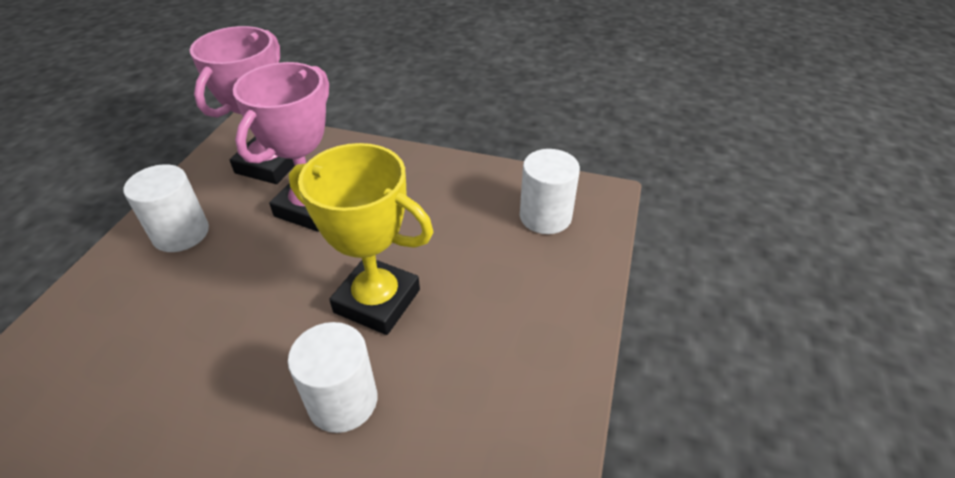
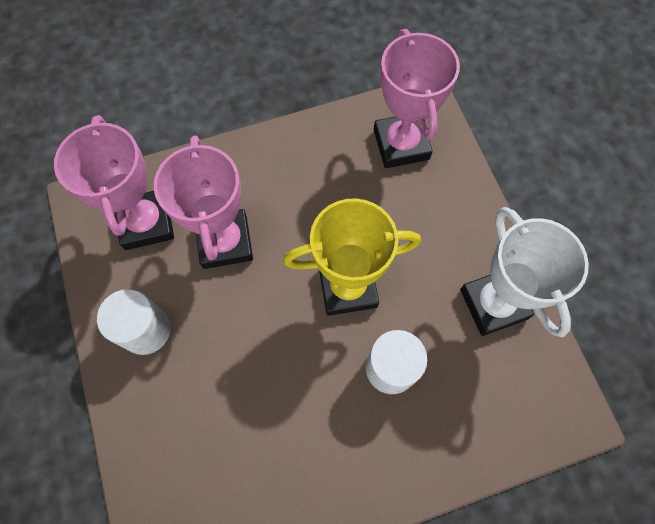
camera: 35 degrees left, 25 degrees up
(516, 411) = (493, 304): none -> white trophy
(545, 216) = (401, 144): white cylinder -> pink trophy

